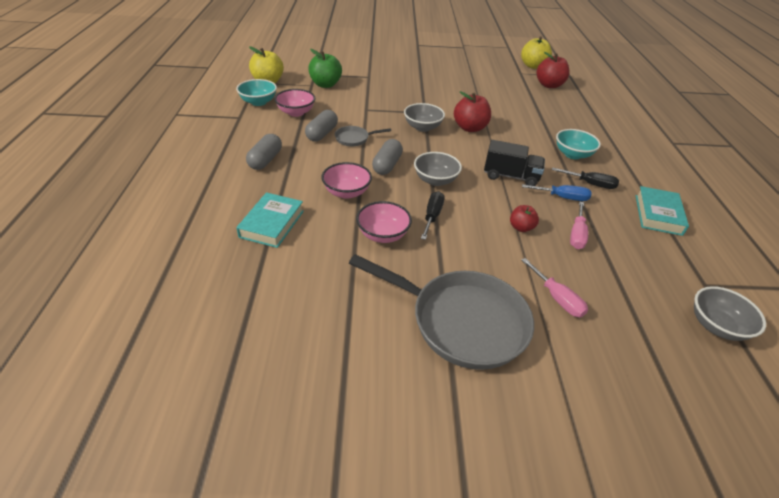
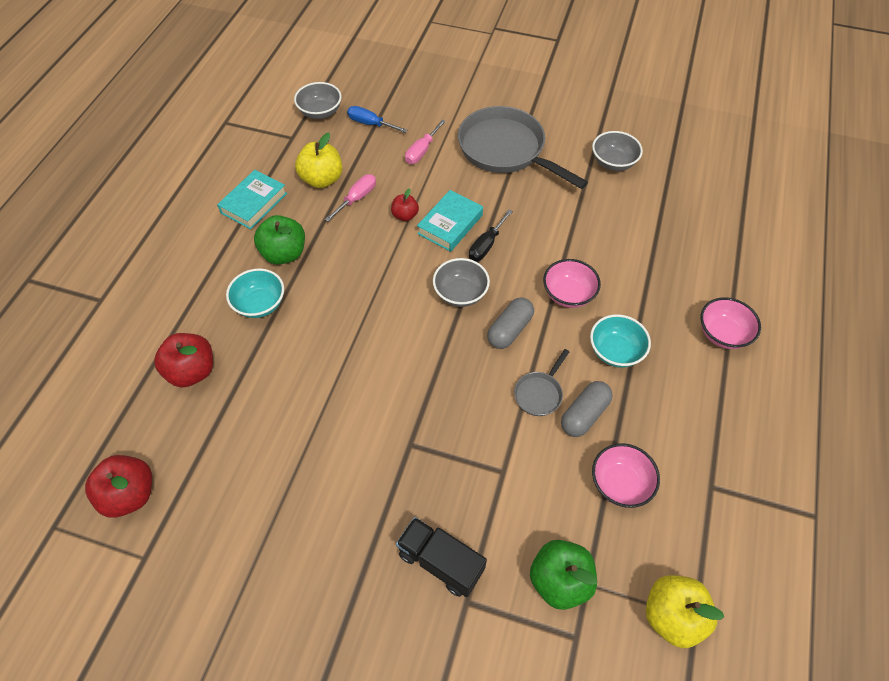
camera: 160 degrees left, 15 degrees up
(258, 102) = (684, 532): turquoise bowl -> turquoise bowl (615, 351)
(265, 160) = (663, 369): grey capsule -> none
(272, 224) = (650, 266): turquoise book -> turquoise book (450, 224)
(354, 139) = (539, 393): grey pan -> grey pan turned 120 degrees clockwise
(383, 234) = (543, 233): pink bowl -> pink bowl (722, 334)
(422, 127) = (431, 402): grey bowl -> grey bowl (613, 163)
(470, 128) = (361, 387): red apple -> red apple (192, 371)
(510, 176) = (368, 282): black truck -> black truck (440, 561)
(533, 66) = (90, 587): yellow apple -> yellow apple (322, 179)
(557, 298) = (422, 151): pink screwdriver -> pink screwdriver turned 135 degrees counterclockwise
(562, 197) = (333, 242): blue screwdriver -> blue screwdriver (370, 124)
(590, 184) = (284, 254): black screwdriver -> green apple

